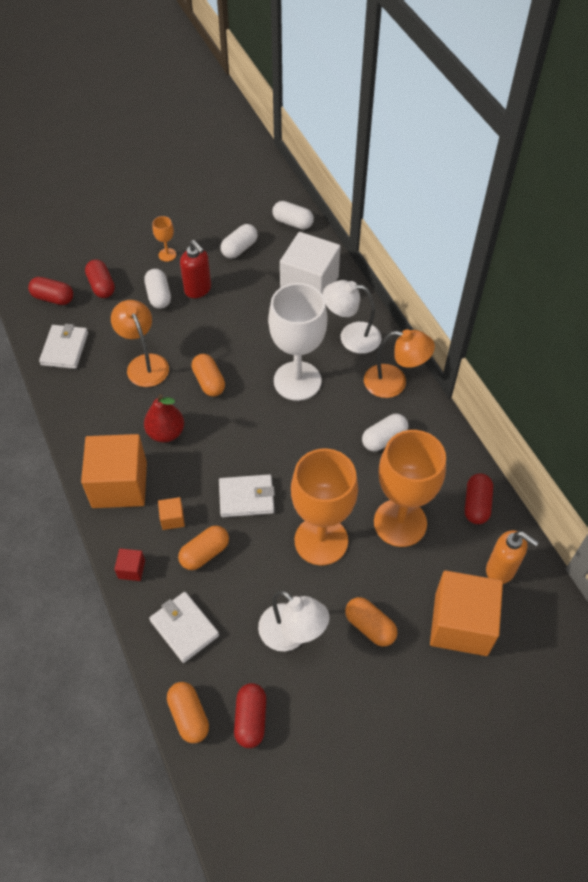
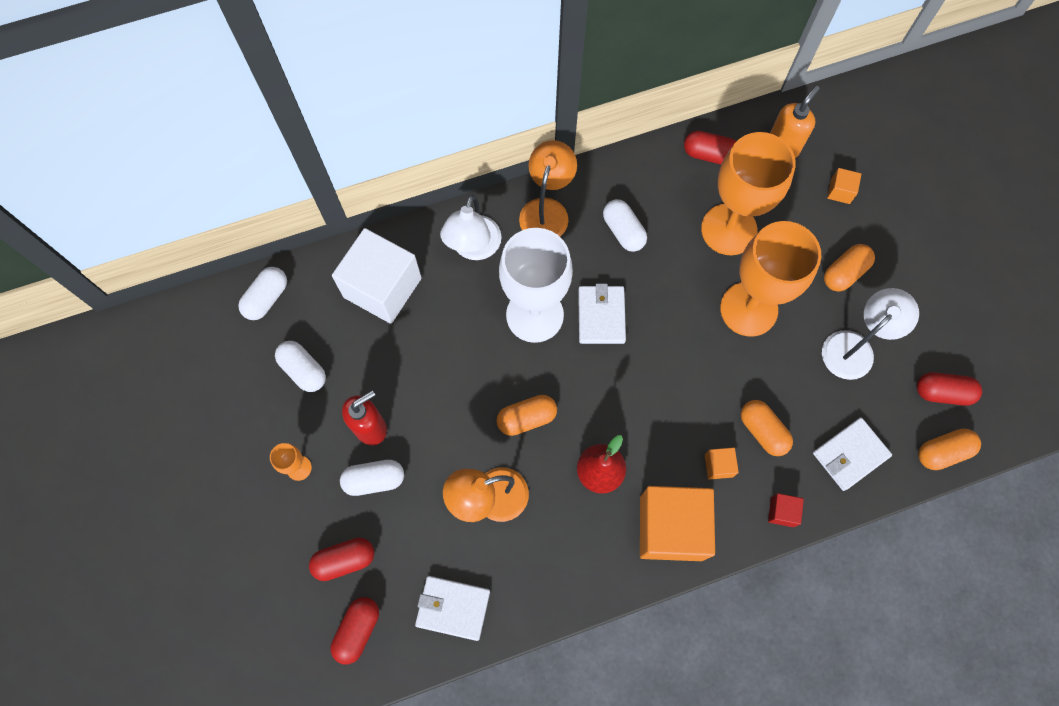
camera: 85 degrees left, 15 degrees up
(246, 497) = (693, 382): white wallet -> white wallet (601, 316)
(461, 624) = (840, 191): orange cube -> orange cube, size x0.41

